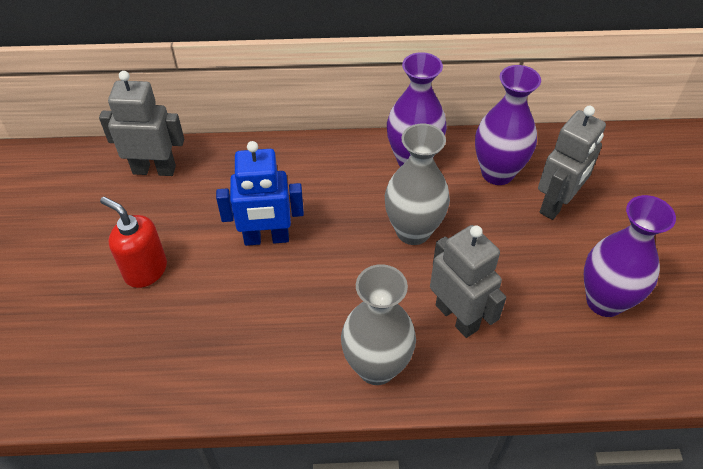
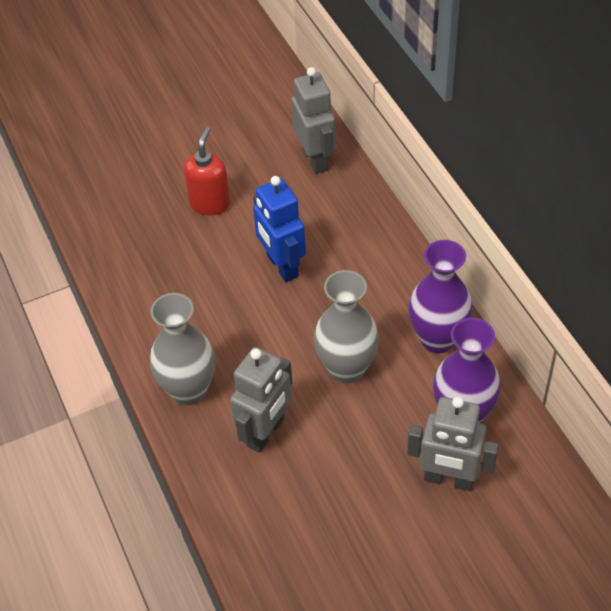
camera: 70 degrees right, 0 degrees up
(604, 301) = (342, 550): purple vase -> none

